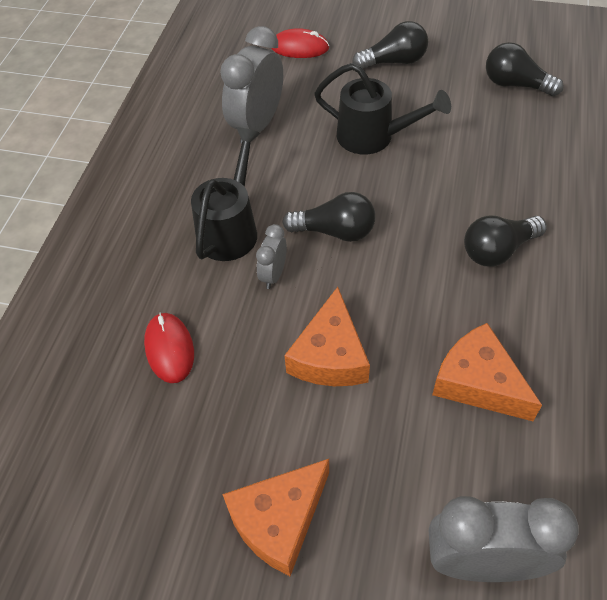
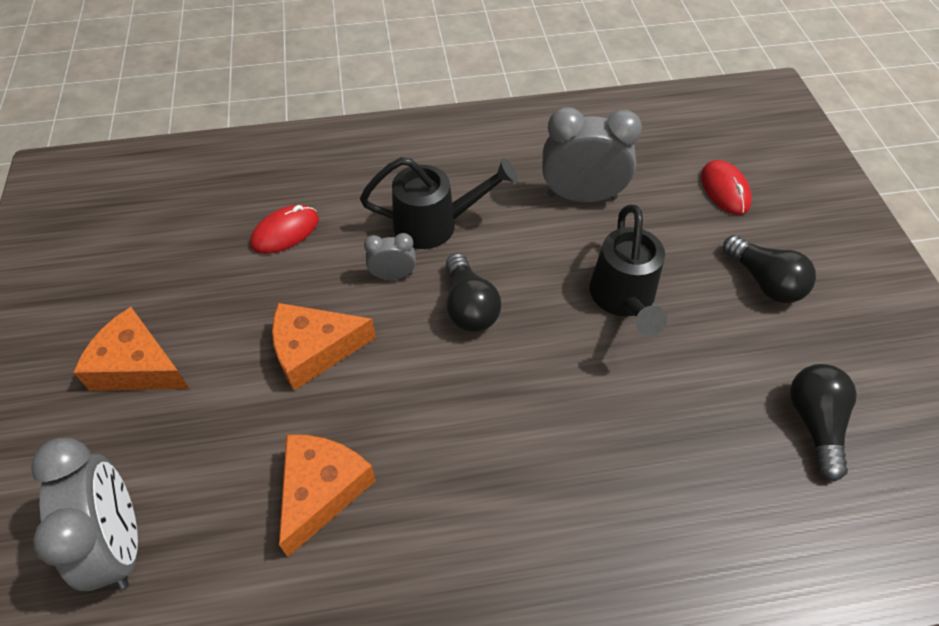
camera: 65 degrees right, 0 degrees up
(498, 250) = (511, 469): black light bulb -> none

